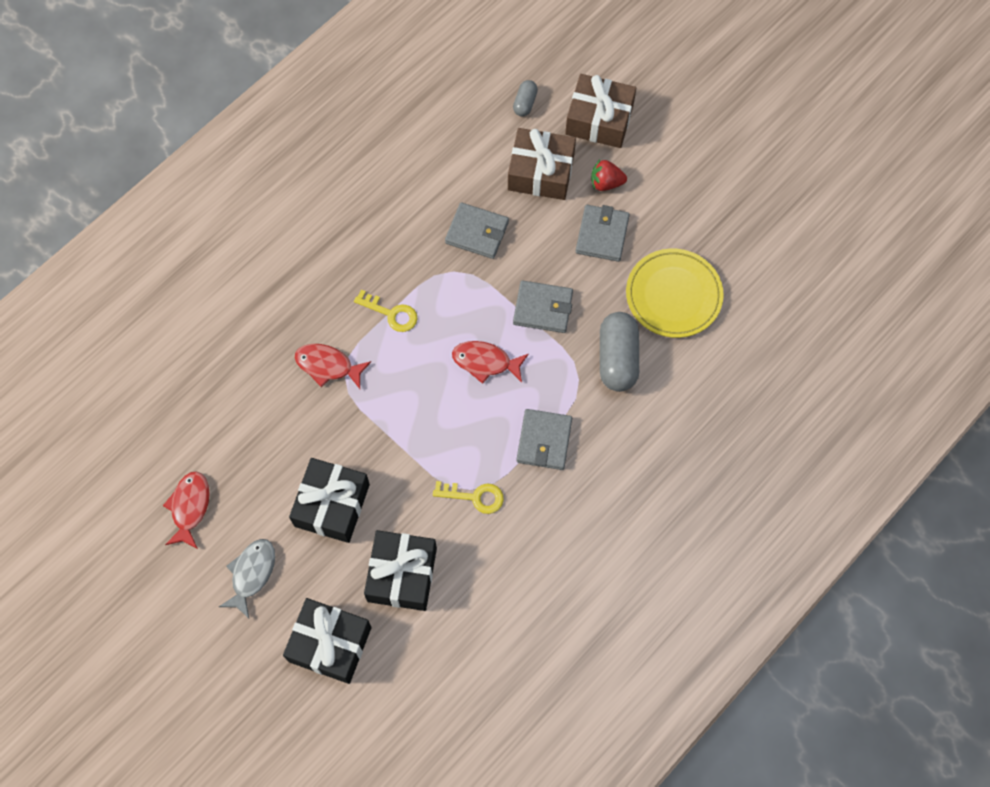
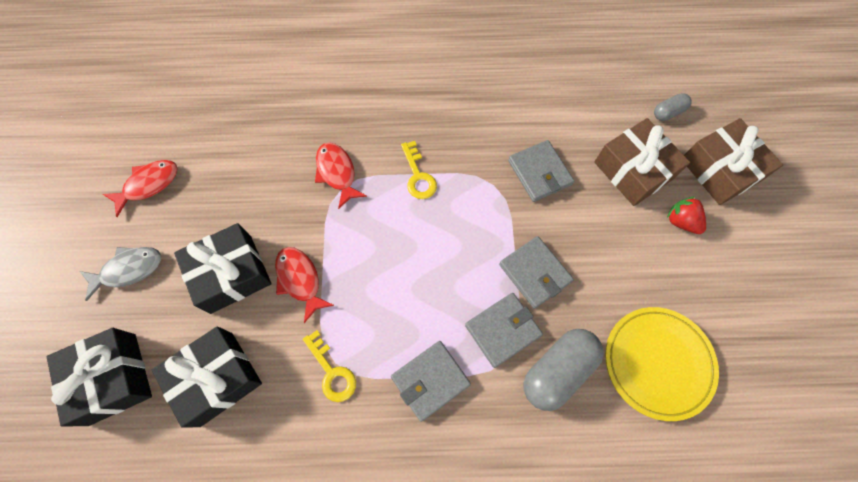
camera: 45 degrees right, 0 degrees up
(485, 362) = (449, 273): red fish -> red fish (300, 280)
(602, 235) = (639, 258): grey wallet -> grey wallet (503, 330)

